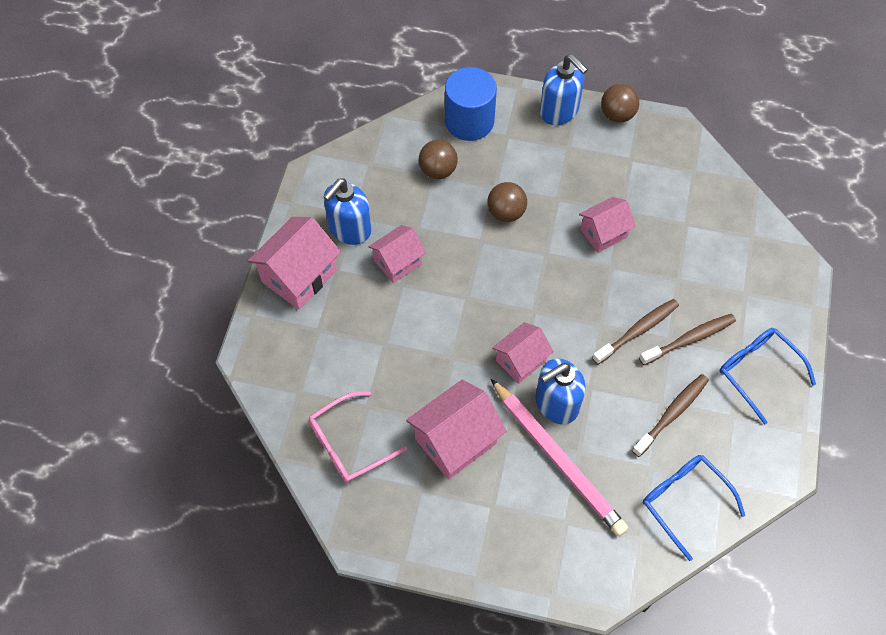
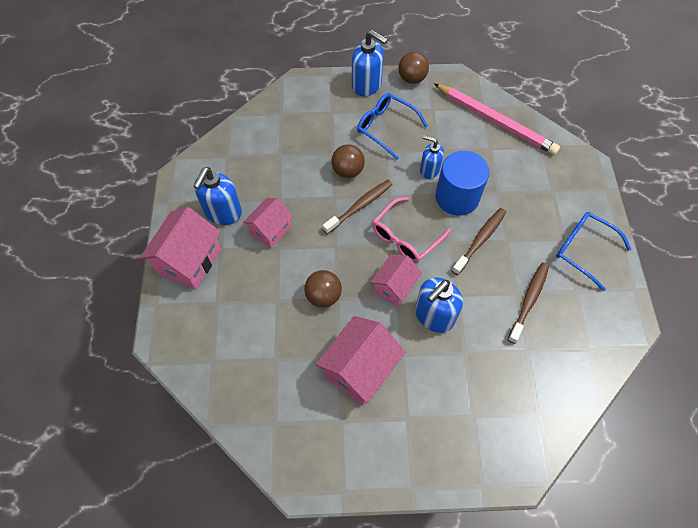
camera: 15 degrees left, 0 degrees up
(348, 444) = (268, 396): pink glasses -> pink glasses (405, 237)
(438, 170) = (284, 150): brown ball -> brown ball (323, 296)
(469, 121) = (298, 107): blue cylinder -> blue cylinder (457, 197)
(557, 459) = (449, 362): pink pencil -> pink pencil (495, 121)
(603, 233) = (429, 170): pink house -> blue soap dispenser
(684, 501) = (562, 371): blue glasses -> blue glasses (385, 127)
(689, 339) = (522, 237): brown toothbrush -> brown toothbrush (359, 206)

